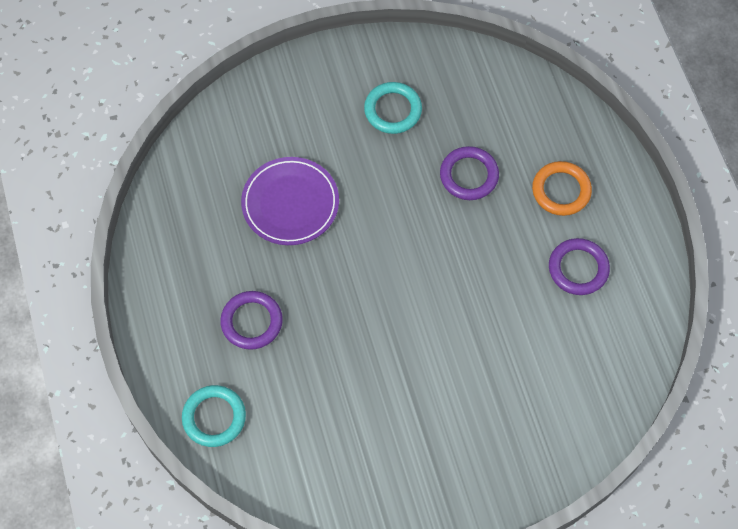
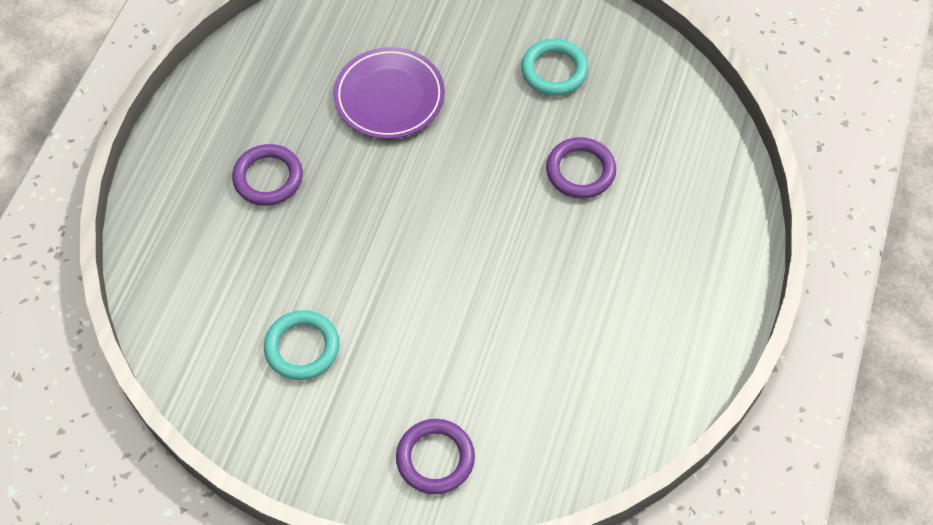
camera: 35 degrees right, 5 degrees down
(214, 417) = (165, 239): turquoise ring -> turquoise ring (302, 347)
(561, 190) = (663, 239): orange ring -> none
(578, 268) = (621, 322): purple ring -> purple ring (435, 458)

